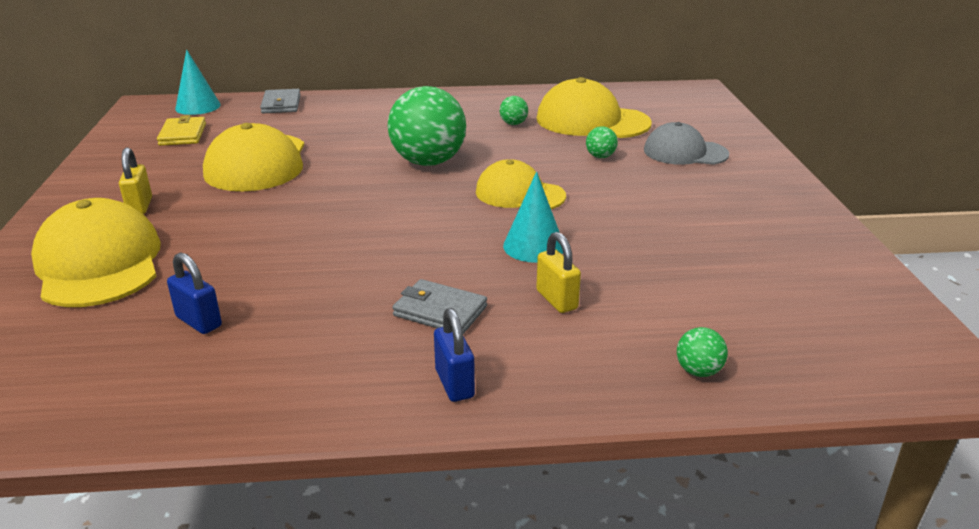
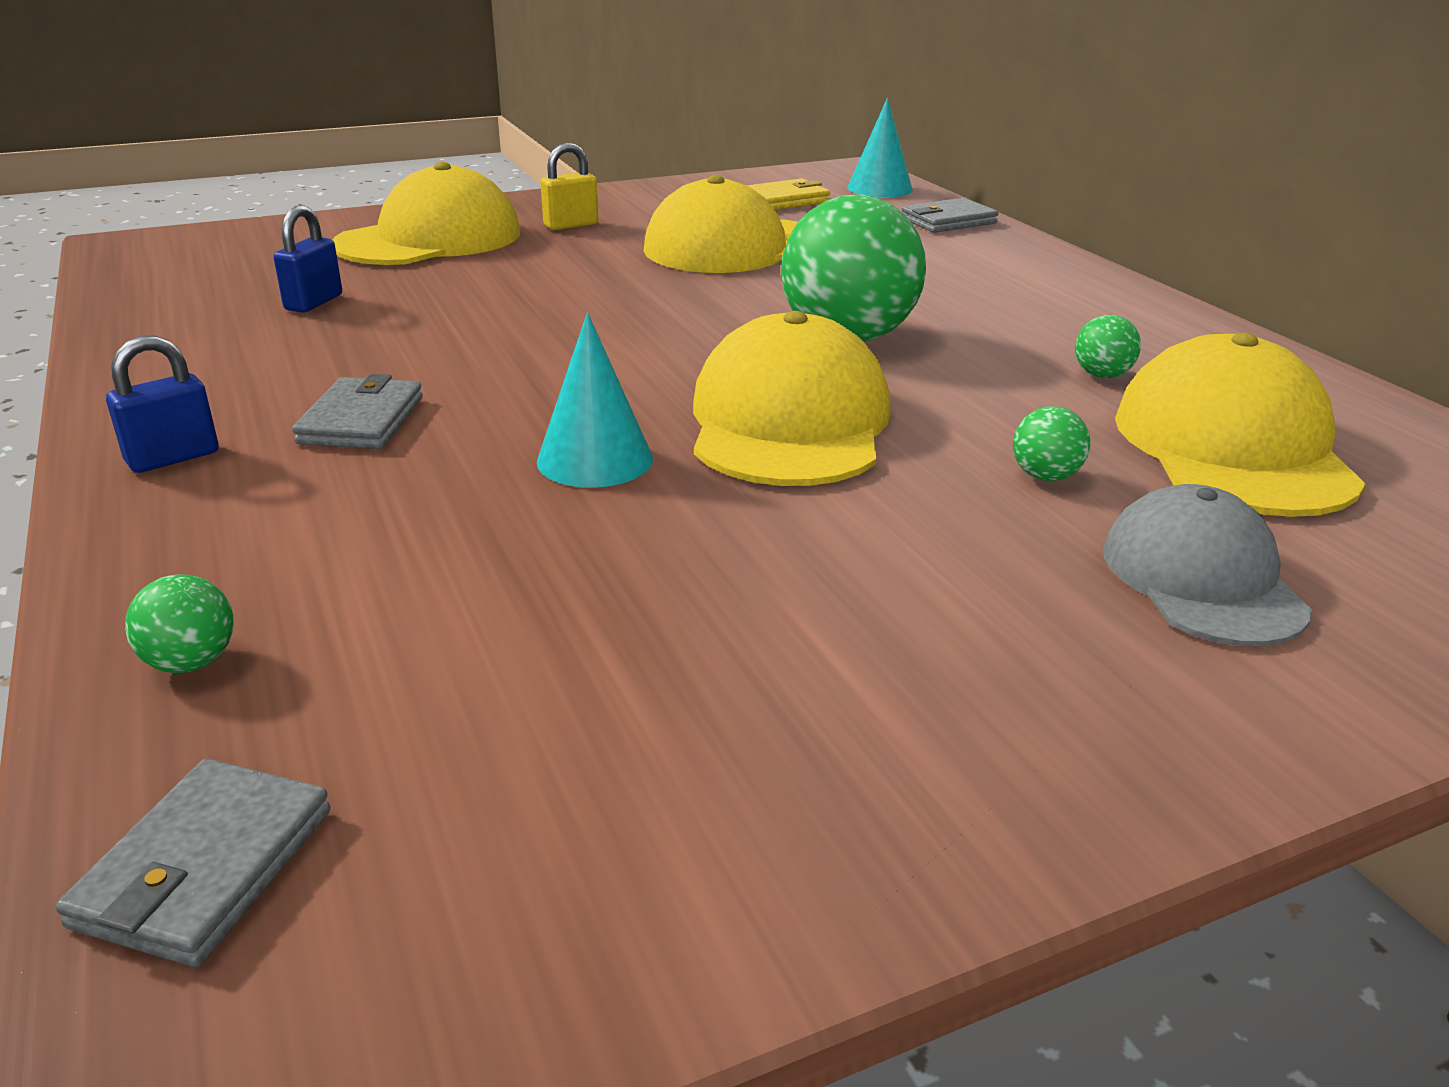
camera: 70 degrees right, 0 degrees up
(519, 194) = (789, 422): yellow cap -> yellow cap, size x1.50
(556, 300) = (415, 501): yellow padlock -> none
(841, 365) = (204, 867): none -> grey wallet

